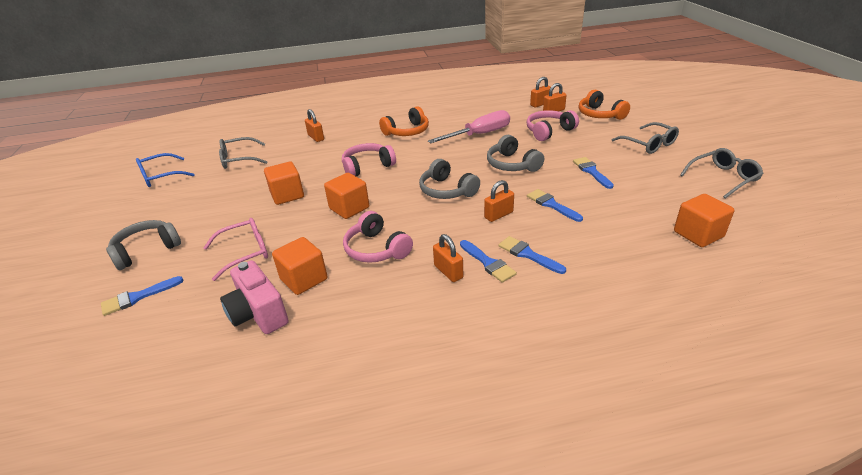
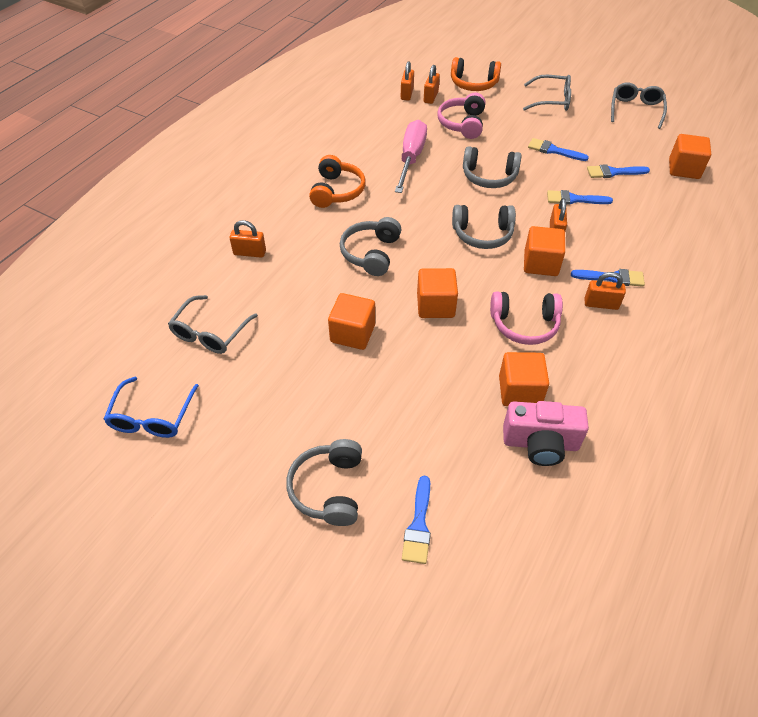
camera: 50 degrees left, 15 degrees up
(245, 252) = (428, 411): pink glasses -> none
(367, 166) = (371, 253): pink headphones -> grey headphones
(453, 225) = (540, 264): none -> orange cube
(528, 254) = (623, 253): blue brush -> blue brush (613, 172)

